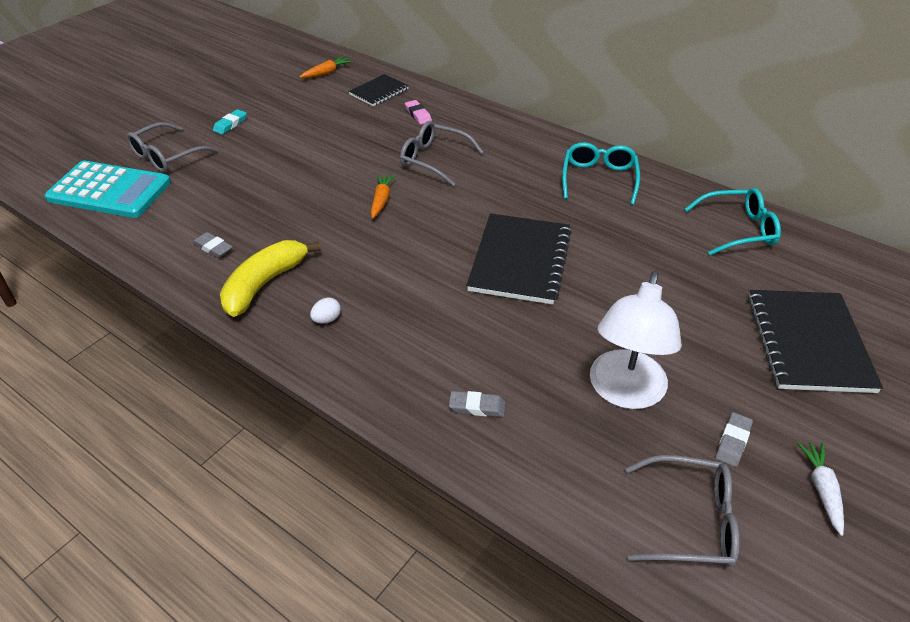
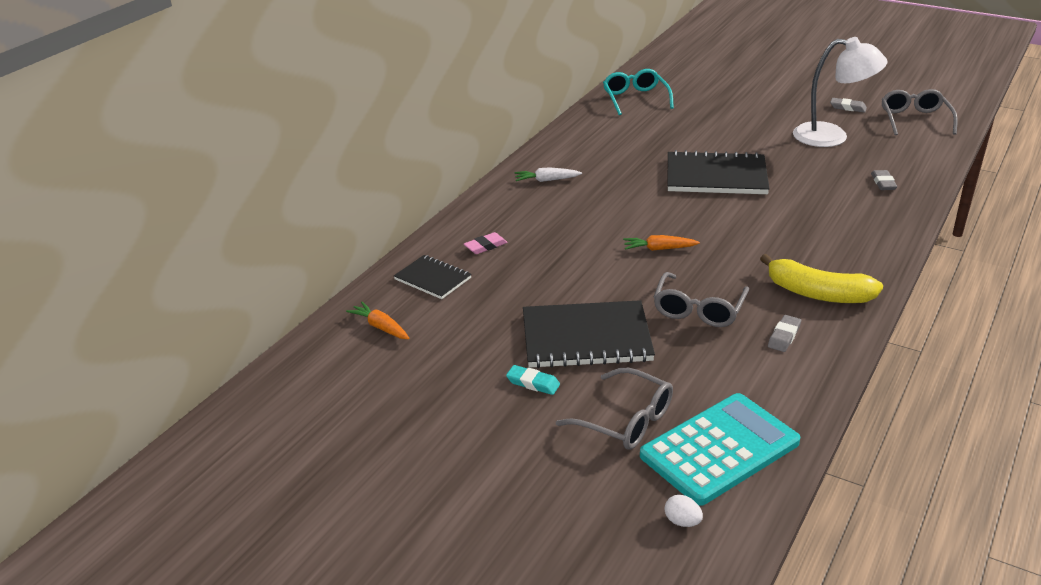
camera: 95 degrees left, 10 degrees down
(109, 191) = (720, 449): turquoise calculator -> turquoise calculator turned 45 degrees clockwise
(327, 319) = (841, 253): white egg -> white egg (682, 521)
(434, 160) = (576, 228): grey glasses -> grey glasses (698, 309)
(599, 179) = (584, 148): turquoise glasses -> none
(808, 342) = (747, 84): black notebook -> black notebook (586, 338)
(821, 489) = (863, 88): white carrot -> white carrot (546, 180)

